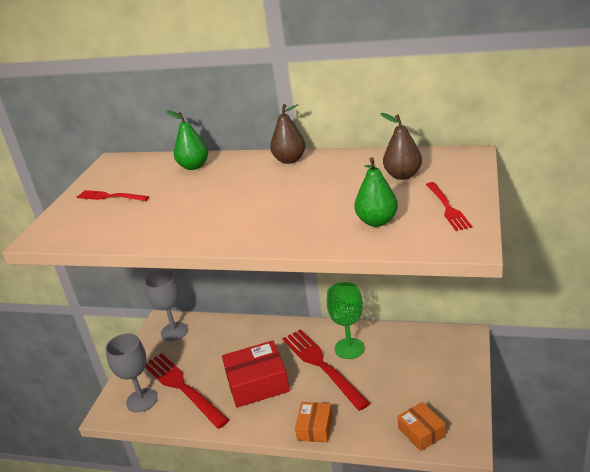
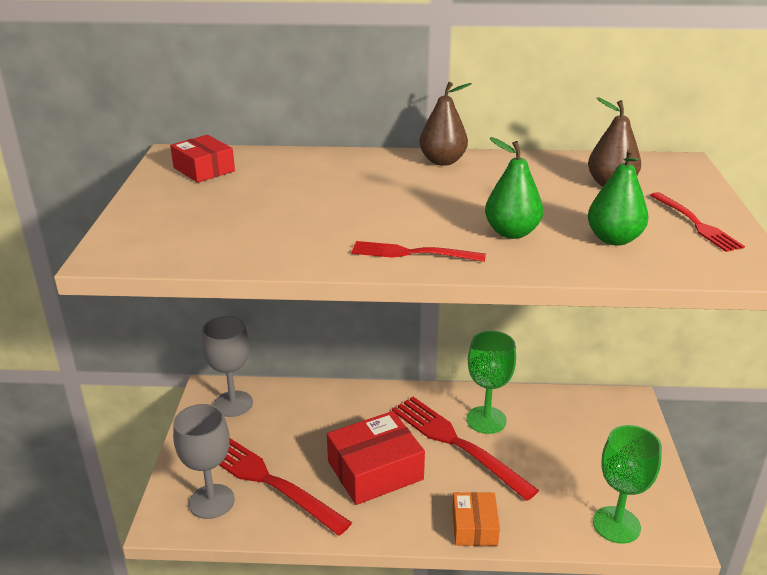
camera: 15 degrees left, 0 degrees up
(109, 197) = (196, 201): red fork -> red fork (411, 253)
(125, 172) = (204, 169): none -> red box
(194, 166) = (306, 165): green pear -> green pear (511, 232)
(421, 432) = (616, 525): orange box -> green goblet

